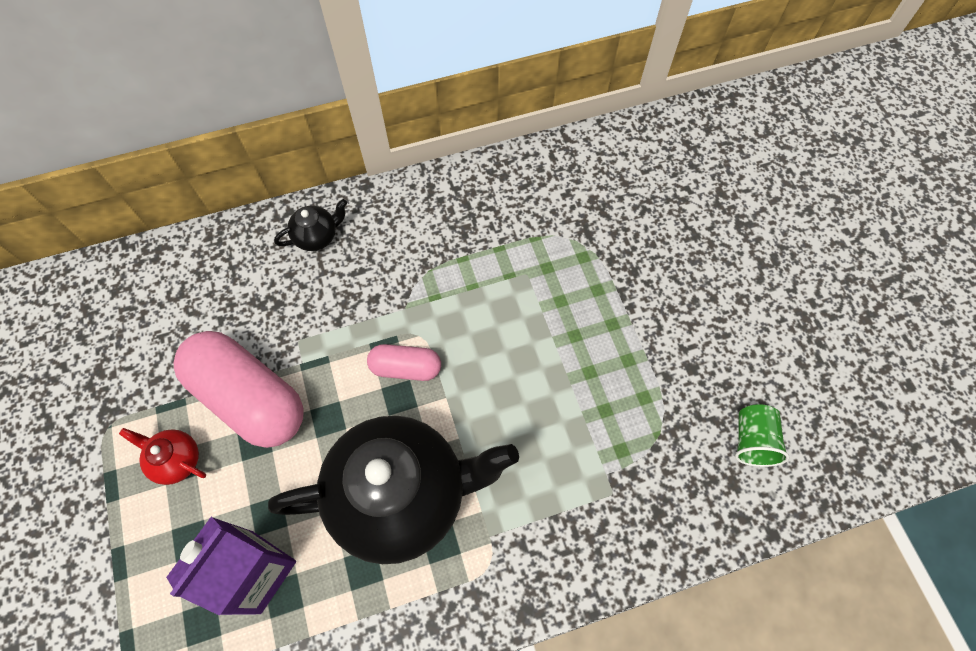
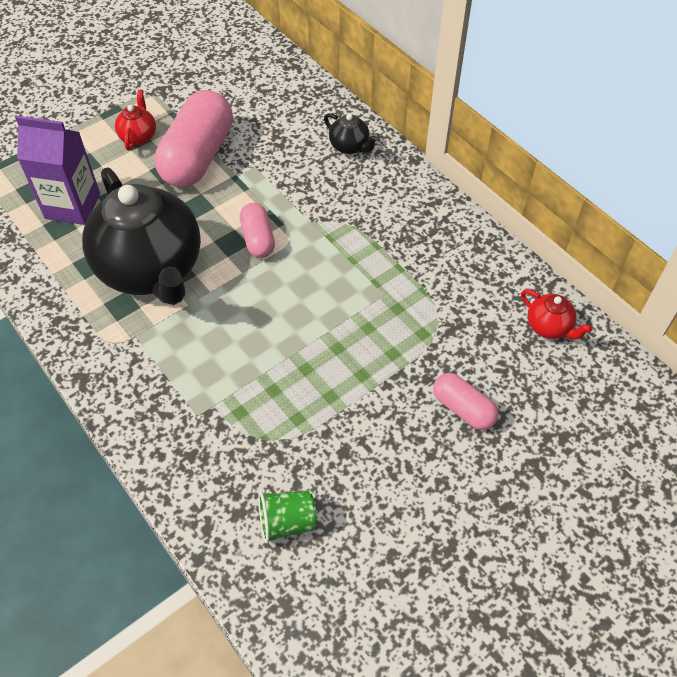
camera: 70 degrees right, 10 degrees down
(610, 157) = (549, 327): none -> red teapot
(674, 255) = (463, 408): none -> pink capsule

